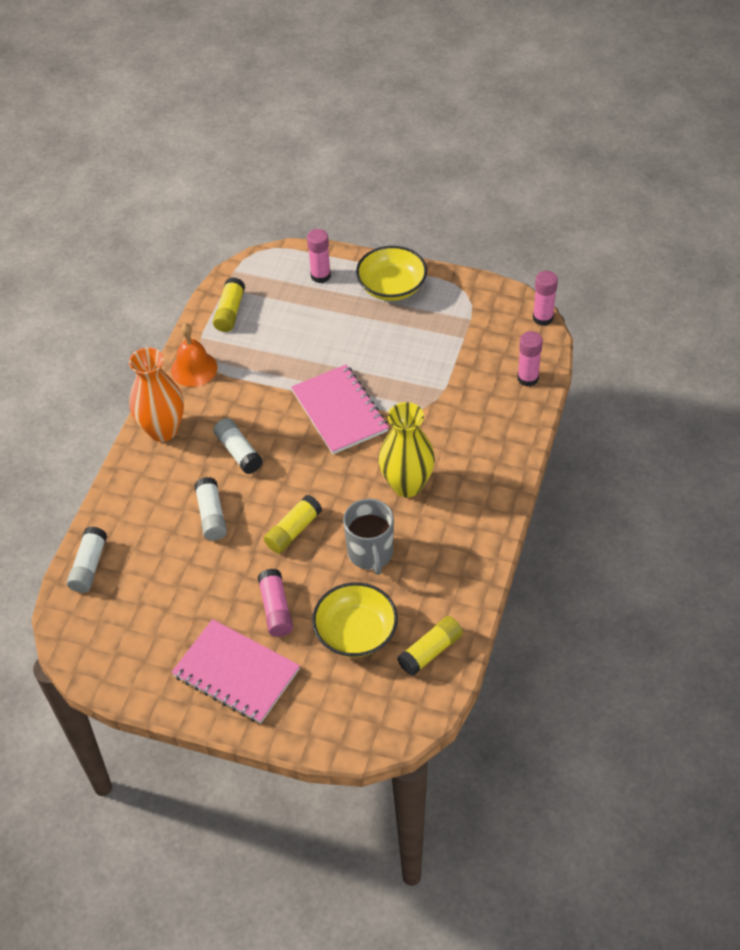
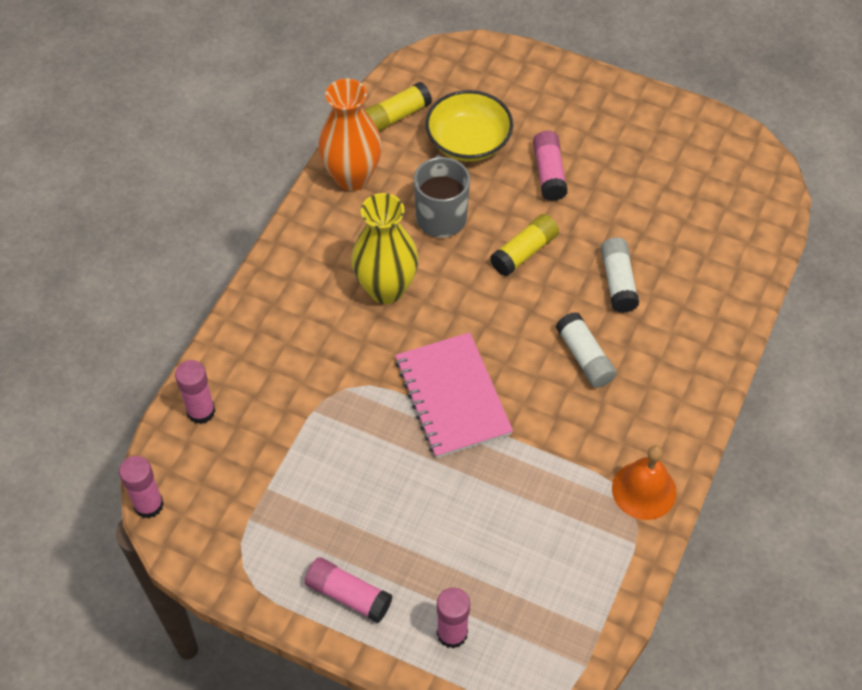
camera: 175 degrees left, 5 degrees up
(89, 566) = (755, 242): white glue stick -> none
(163, 430) = (682, 401): orange vase -> orange vase (352, 177)
(230, 312) = (593, 583): yellow glue stick -> none
(236, 673) = (592, 120): pink notebook -> none
(391, 287) = (348, 595): yellow bowl -> pink glue stick

